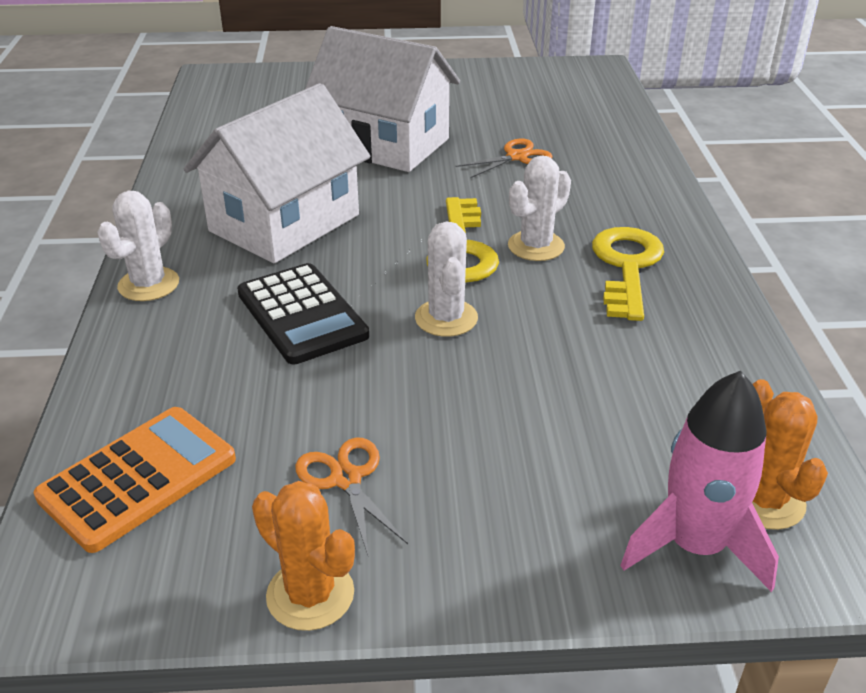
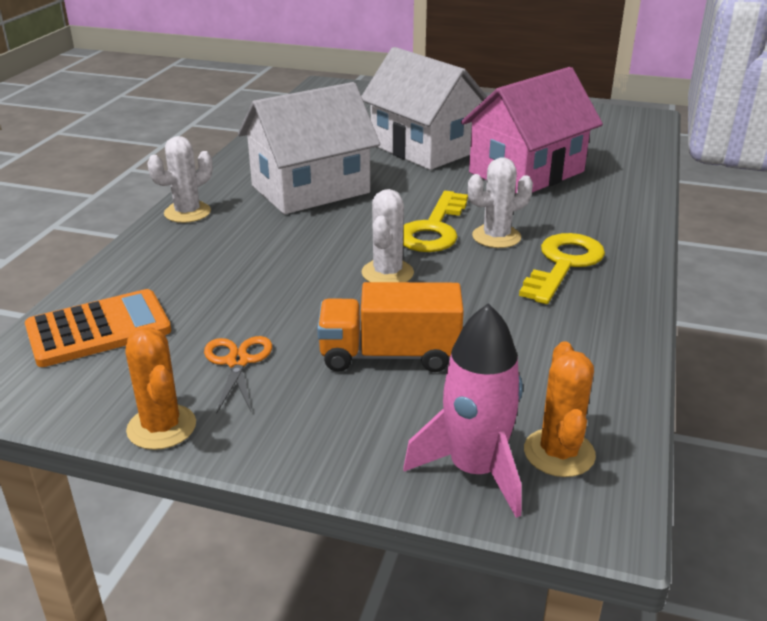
camera: 20 degrees right, 5 degrees down
(301, 314) = (280, 251): black calculator -> none
(516, 157) = (526, 172): orange scissors -> pink house
(516, 425) = (390, 355): none -> orange truck

